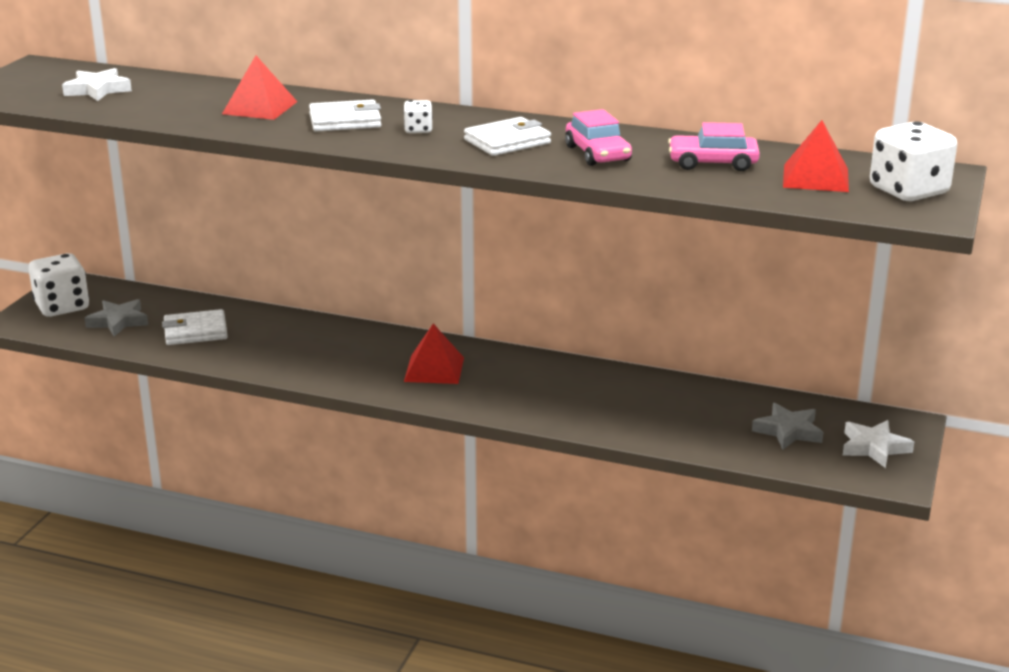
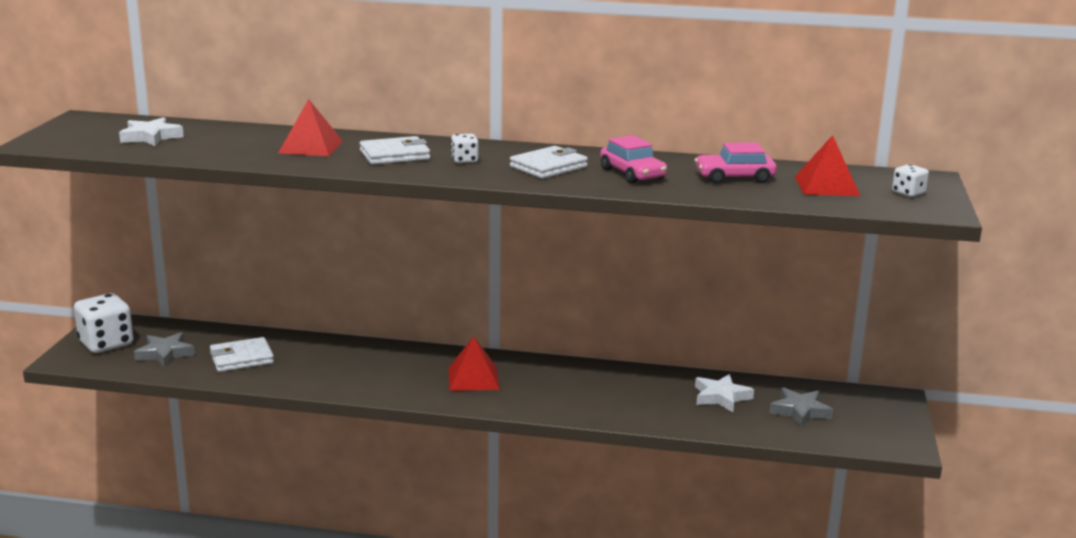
camera: 10 degrees left, 5 degrees down
(874, 448) = (876, 420): white star -> white star (721, 397)
(908, 191) = (908, 193): white dice -> white dice, size x0.49

